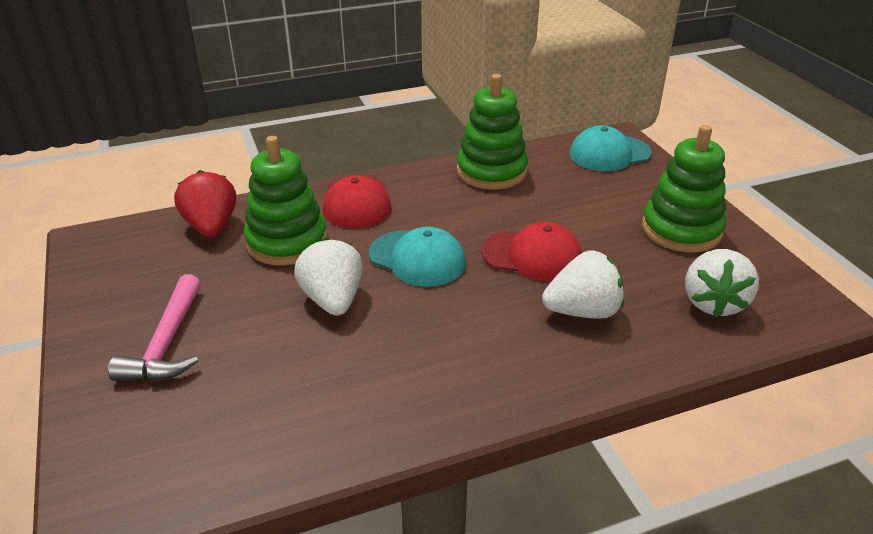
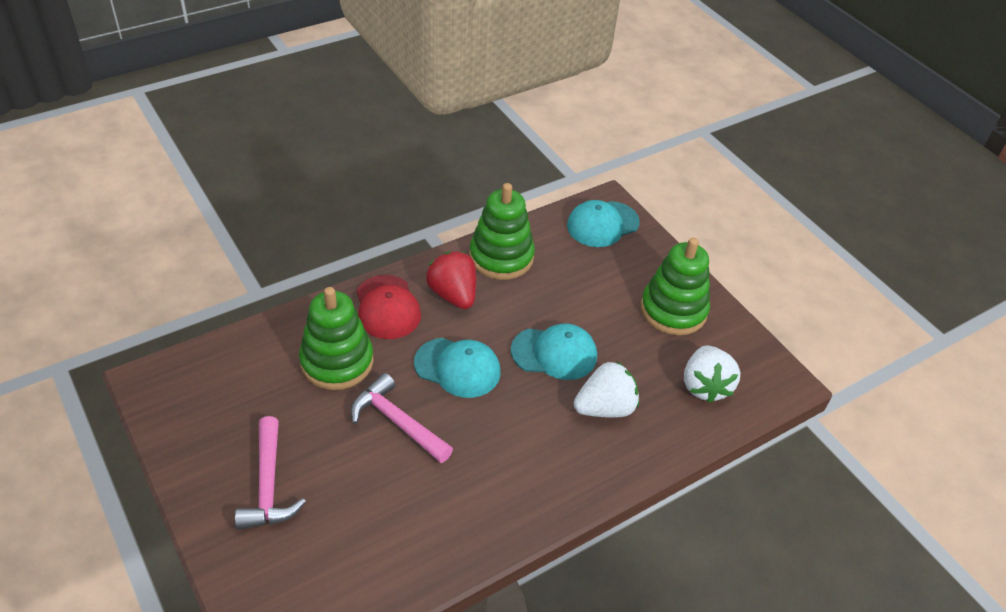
camera: 15 degrees left, 10 degrees up
(211, 227) = (261, 352): red strawberry -> red strawberry (453, 295)
(333, 300) = (397, 421): white strawberry -> pink hammer
(532, 256) = (554, 353): red cap -> turquoise cap

